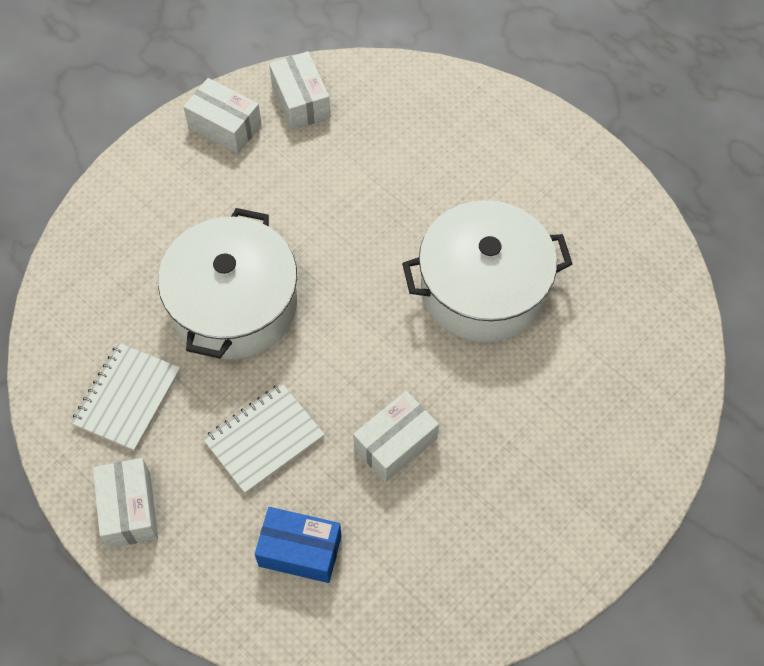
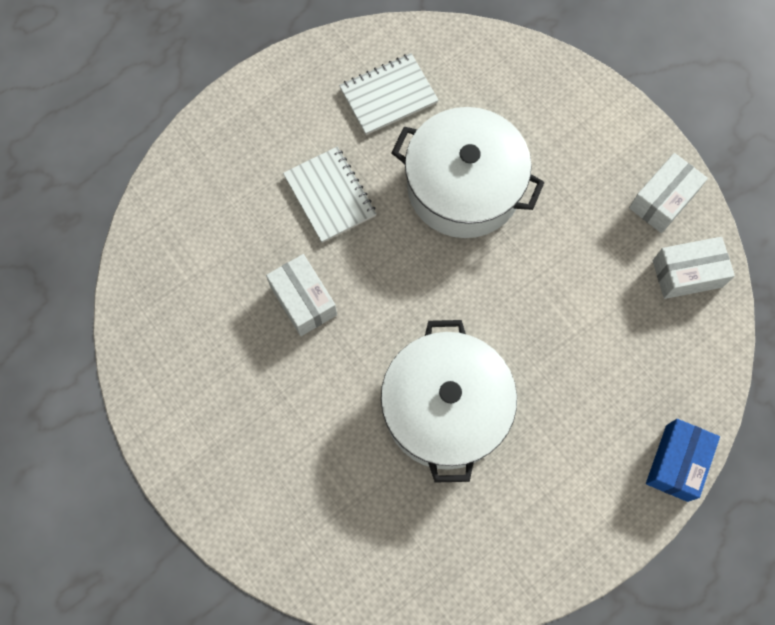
camera: 100 degrees right, 10 degrees up
(127, 398) = (388, 96): white notebook -> white notebook turned 60 degrees counterclockwise
(129, 509) = (290, 90): white box -> none
(300, 551) = (227, 211): blue box -> blue box (676, 463)

